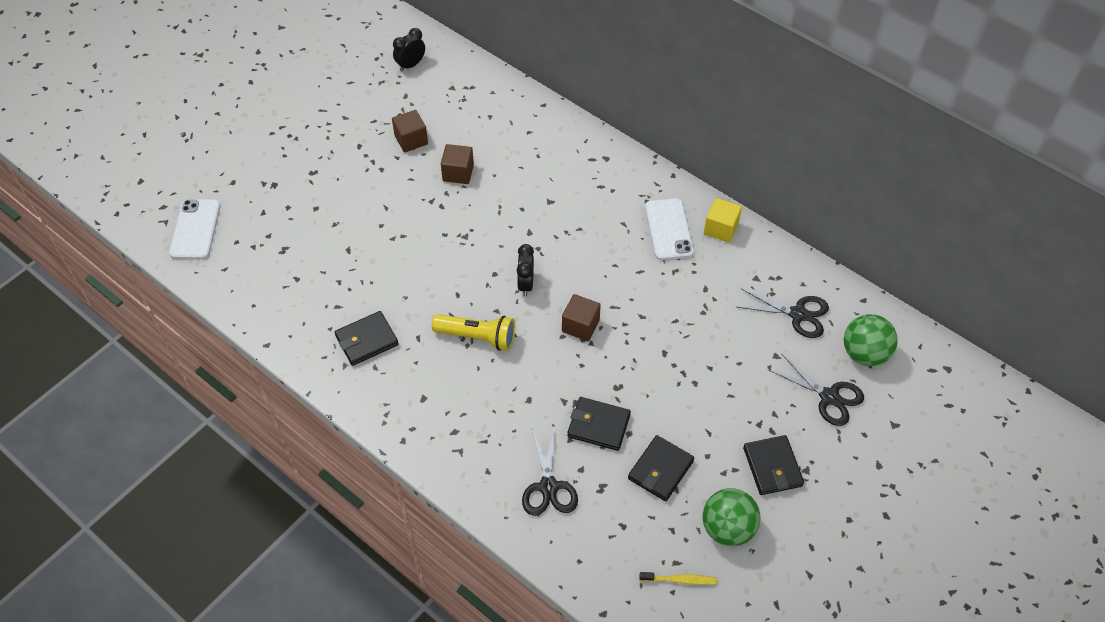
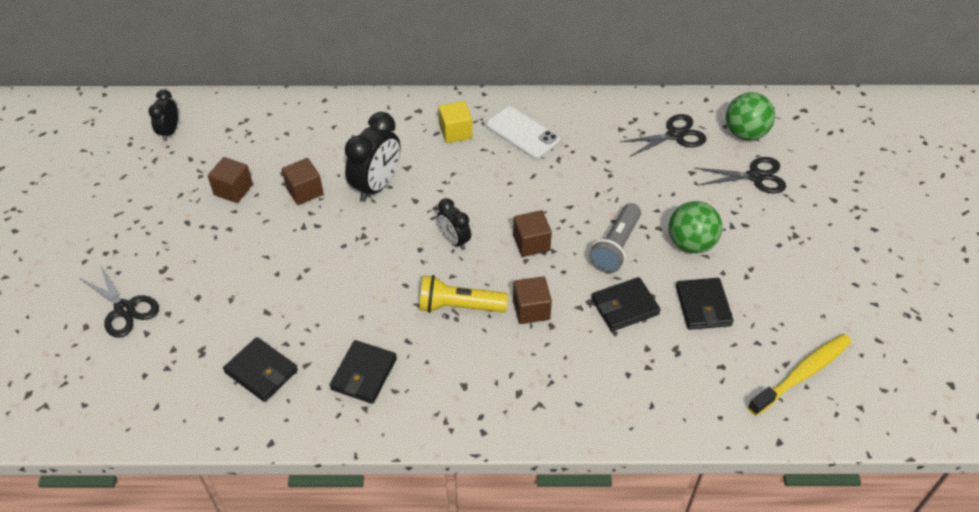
camera: 40 degrees left, 5 degrees down
(195, 229) = (87, 392): white phone -> none
(478, 337) = (458, 306): yellow flashlight -> yellow flashlight turned 150 degrees counterclockwise
(513, 202) = (376, 186): none -> black clock
(526, 377) = (531, 309): none -> brown cube
(548, 487) = (638, 380): black scissors -> black scissors (124, 309)
(643, 374) = (615, 247): none -> grey flashlight
(679, 580) = (801, 374): yellow toothbrush -> yellow toothbrush, size x1.84
(720, 229) = (559, 110): yellow cube -> yellow cube (455, 132)
(727, 528) = (791, 313): green ball -> green ball (691, 244)
(772, 467) = (772, 249): black wallet -> black wallet (261, 371)

